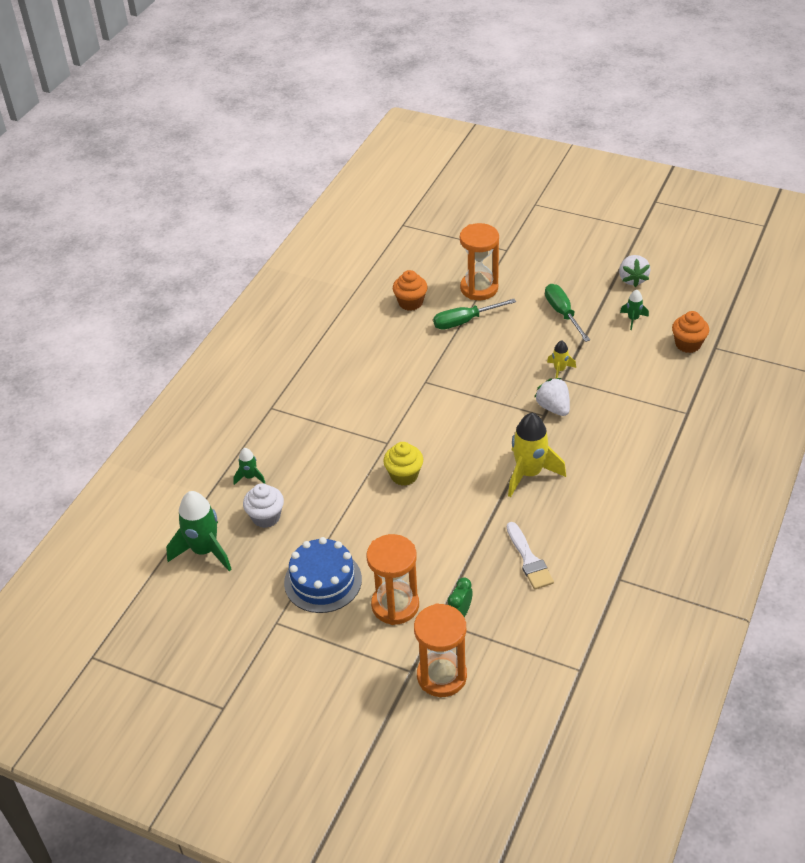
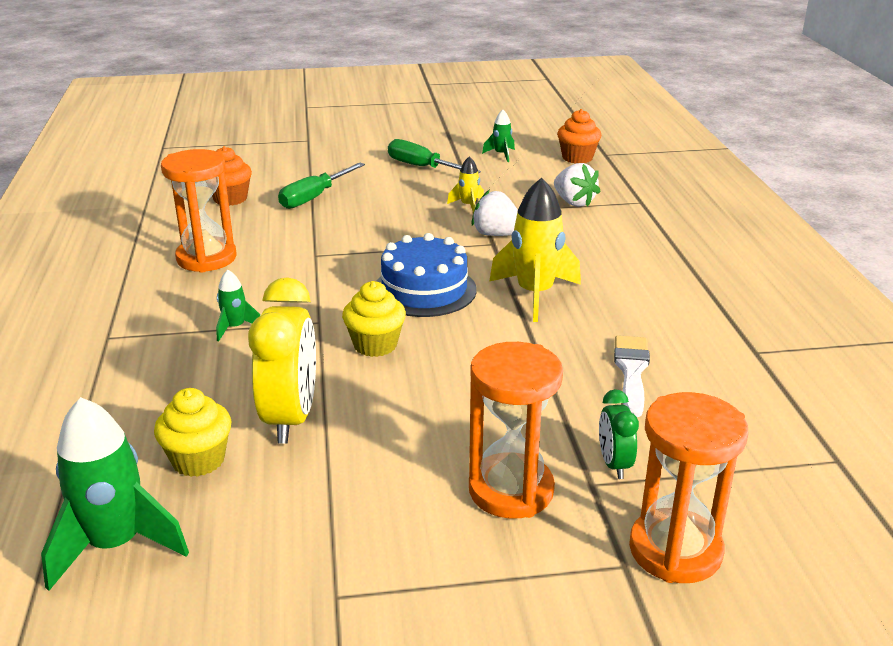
camera: 35 degrees left, 15 degrees down
(250, 477) = (131, 421): green rocket -> green rocket (235, 328)
(266, 517) = (198, 460): white cupcake -> yellow cupcake
(323, 581) = (367, 505): blue cake -> blue cake (424, 290)
(324, 509) = (290, 418): none -> yellow clock
(479, 288) = (305, 171): orange hourglass -> orange hourglass (206, 258)
(529, 559) = (631, 372): white brush -> white brush turned 120 degrees counterclockwise
(632, 279) = (467, 131): white strawberry -> white strawberry (574, 202)

